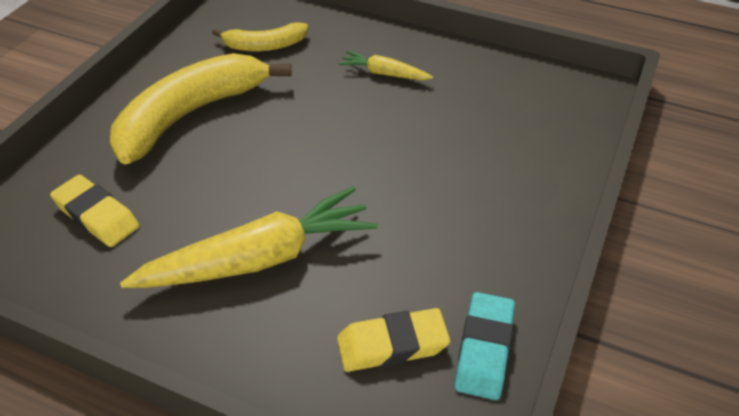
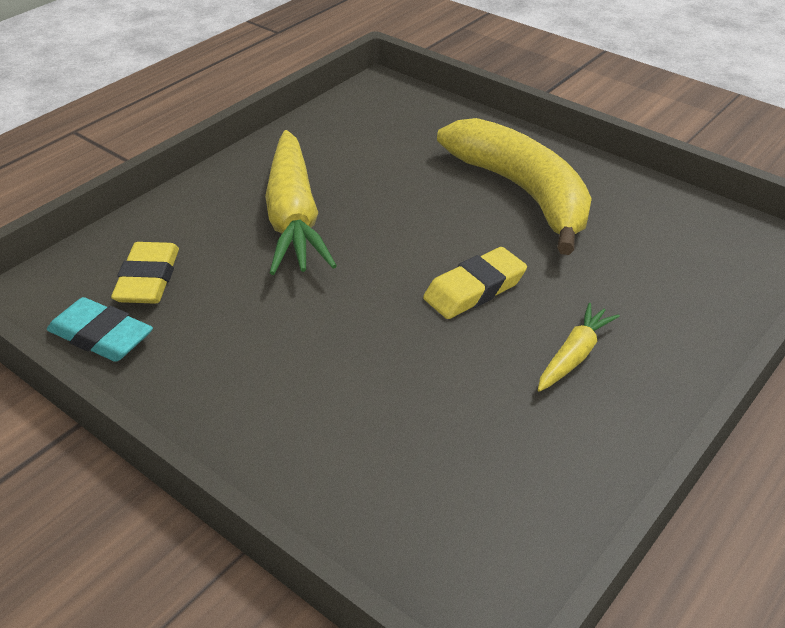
camera: 105 degrees right, 5 degrees down
(97, 215) = (392, 137): yellow eraser -> yellow eraser (474, 289)
(264, 46) = (656, 256): yellow banana -> none

